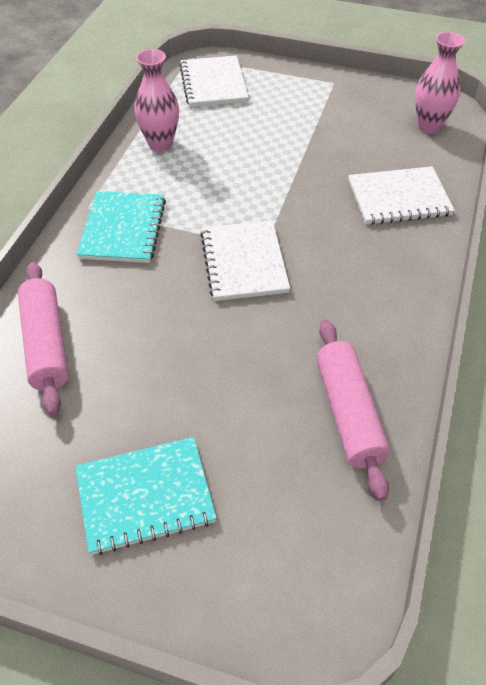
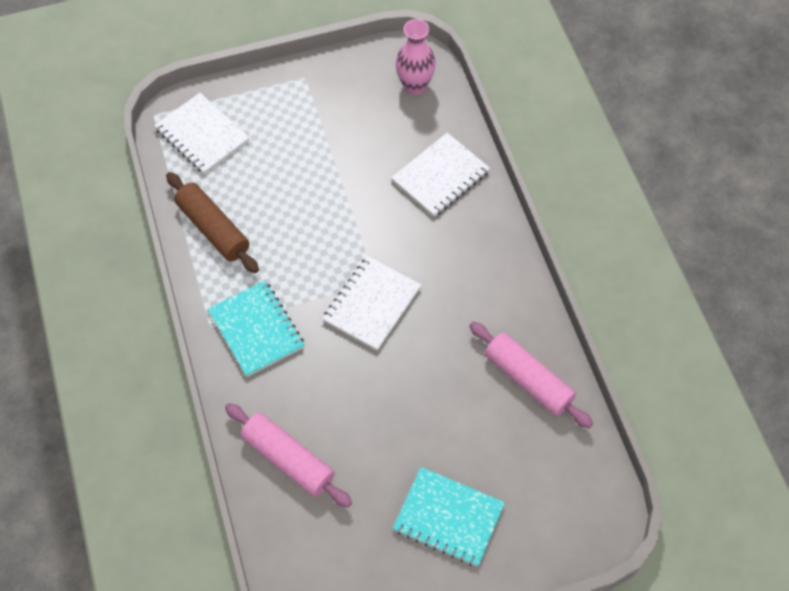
camera: 35 degrees left, 10 degrees up
(145, 496) = (448, 518): turquoise notebook -> turquoise notebook turned 75 degrees clockwise
(160, 144) = (213, 229): pink vase -> brown rolling pin
(244, 262) = (372, 304): white notebook -> white notebook turned 75 degrees clockwise

